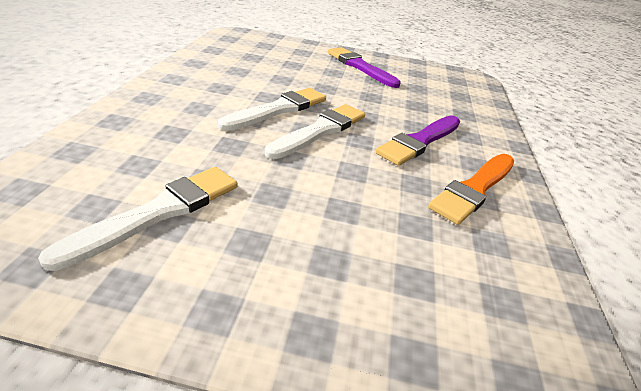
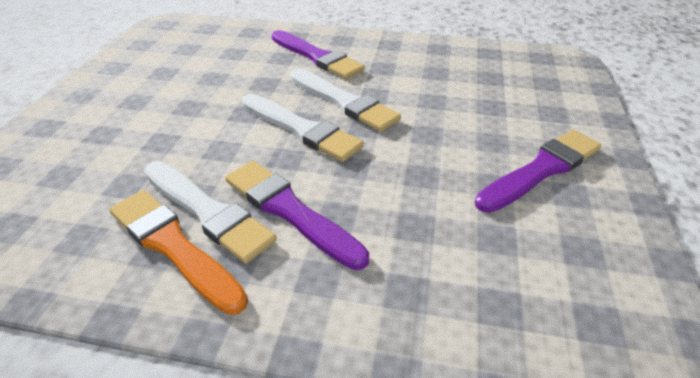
camera: 95 degrees right, 5 degrees up
(159, 212) = (176, 67): white brush -> white brush (208, 212)
(183, 113) = (317, 57): none -> purple brush

